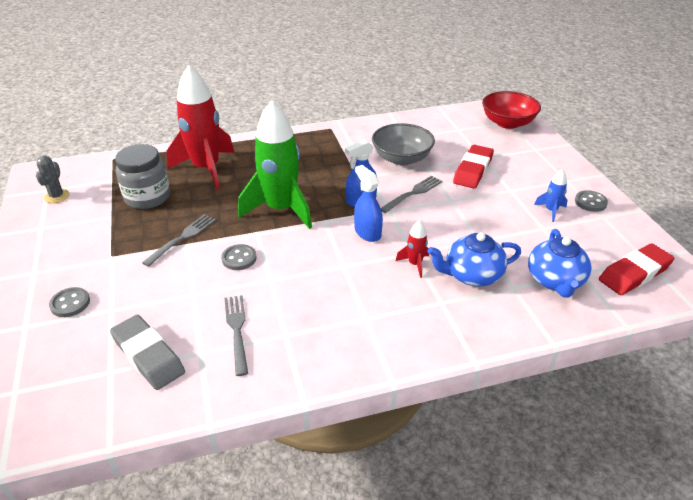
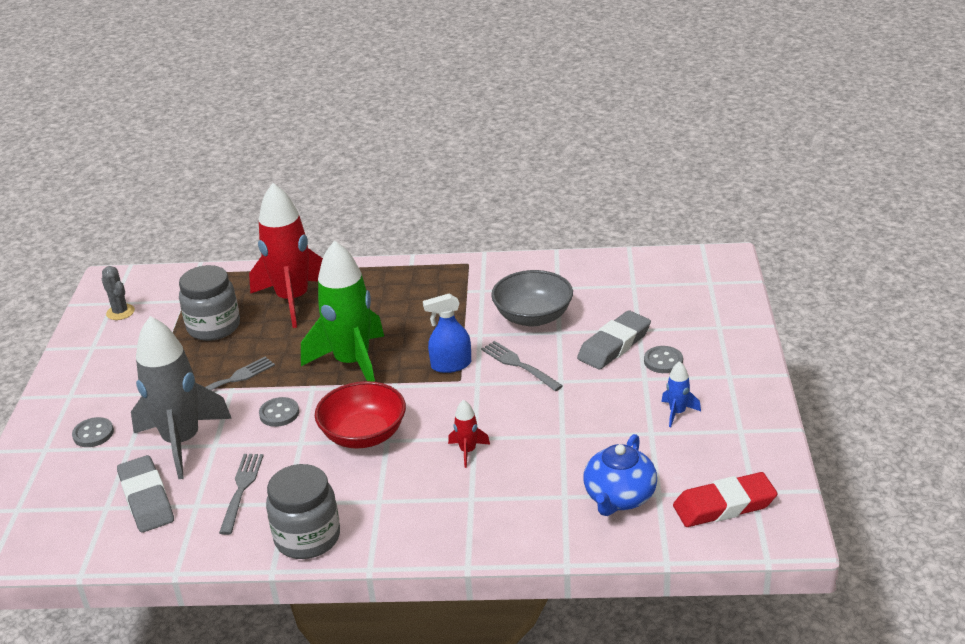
camera: 20 degrees right, 5 degrees down
(57, 196) = (120, 312): grey cactus -> grey cactus turned 60 degrees counterclockwise
(161, 297) = (182, 442): none -> grey rocket
(320, 364) = (307, 538): none -> grey jar
(367, 232) = (436, 405): blue spray bottle -> none
(413, 193) = (519, 365): grey fork -> grey fork turned 105 degrees counterclockwise
(472, 275) = (525, 474): blue teapot -> none
(473, 170) = (614, 345): red eraser -> grey eraser
(507, 123) = (708, 283): red bowl -> red bowl (364, 435)
(590, 202) = (738, 409): grey button -> grey button (663, 361)

